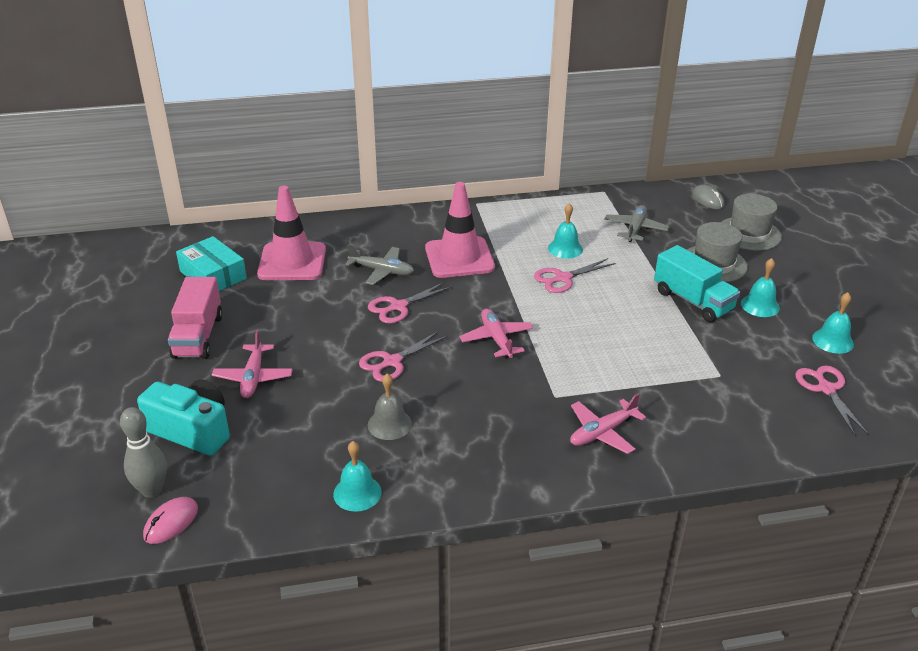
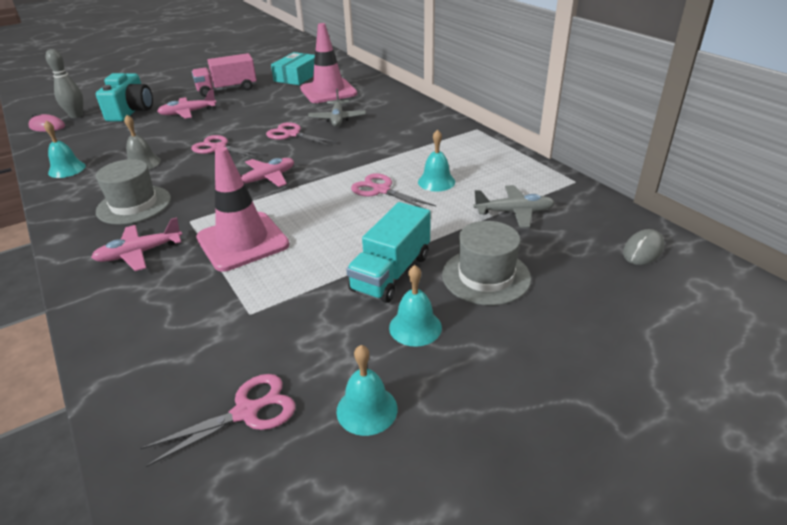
camera: 70 degrees right, 0 degrees up
(459, 258) = (379, 140): pink traffic cone -> pink traffic cone (242, 241)
(602, 432) = (139, 253): pink plane -> pink plane turned 60 degrees counterclockwise
(749, 234) = (590, 295): grey hat -> grey hat (134, 205)

